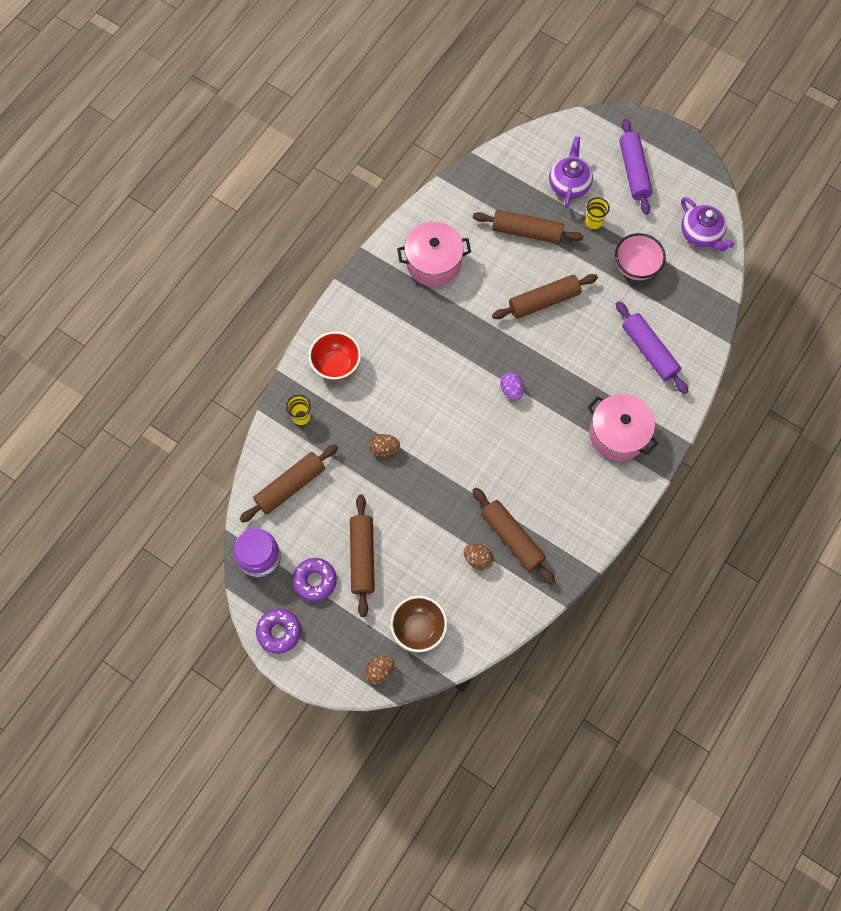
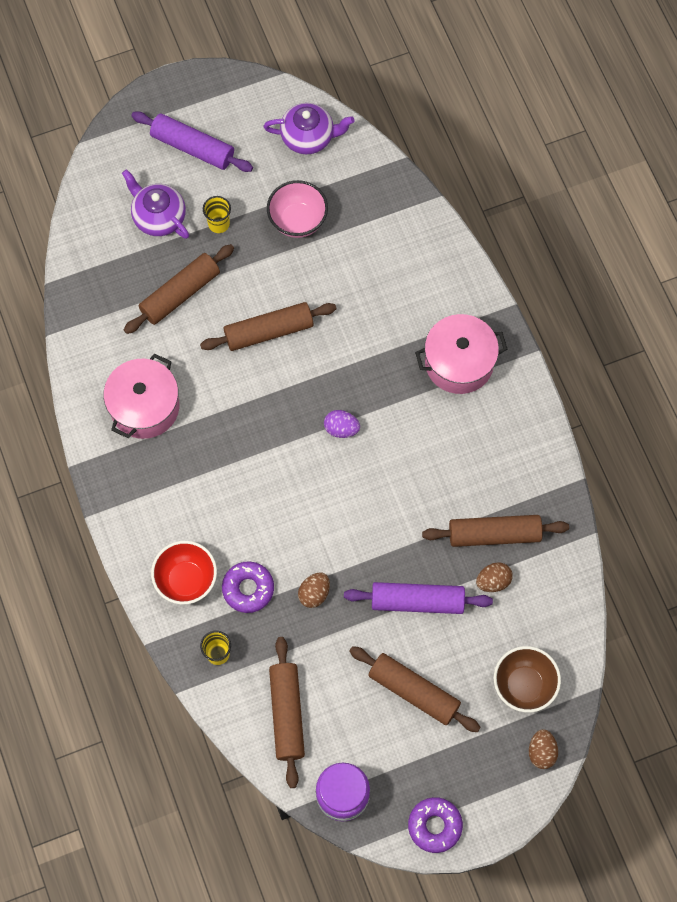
camera: 55 degrees left, 0 degrees up
(315, 581) = (406, 755): purple donut -> purple donut (248, 589)
(544, 301) = (269, 331): brown rolling pin -> brown rolling pin turned 60 degrees clockwise
(649, 351) = (395, 273): purple rolling pin -> purple rolling pin (417, 601)

